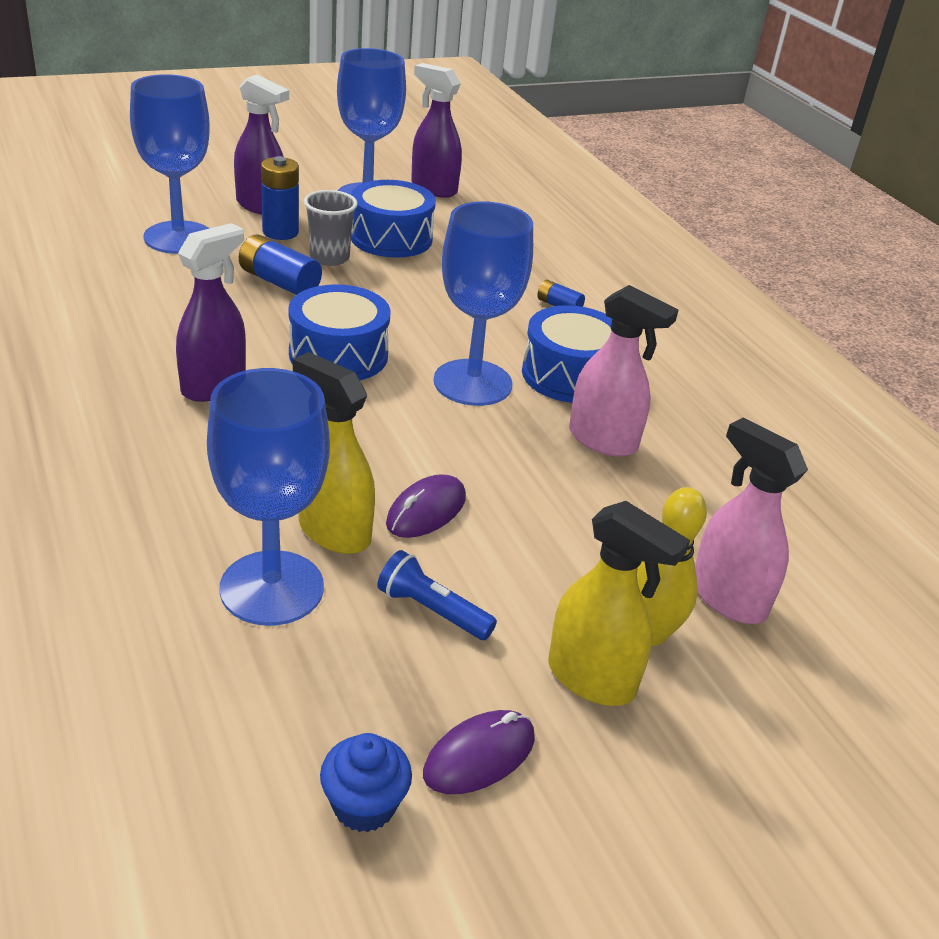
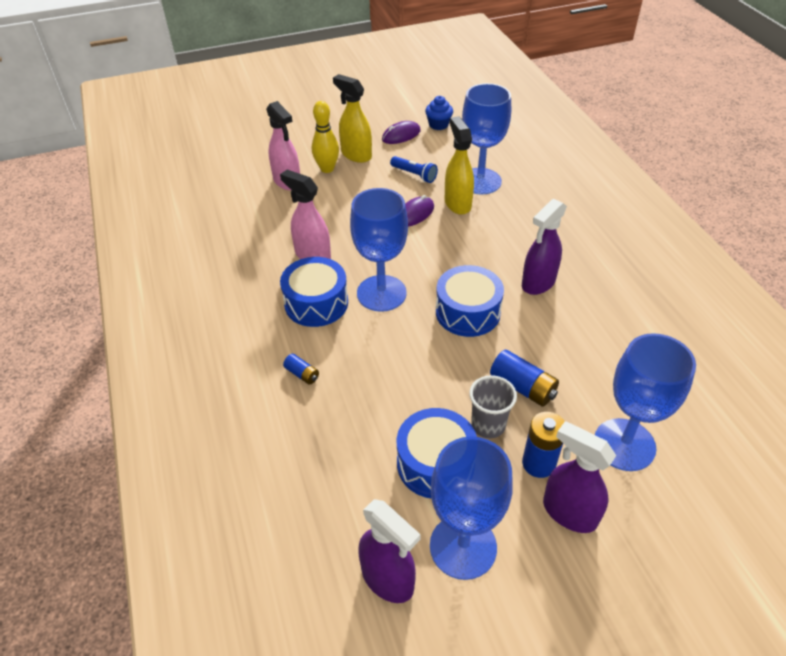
camera: 170 degrees left, 10 degrees up
(333, 532) = (457, 203): yellow spray bottle -> yellow spray bottle turned 150 degrees counterclockwise

